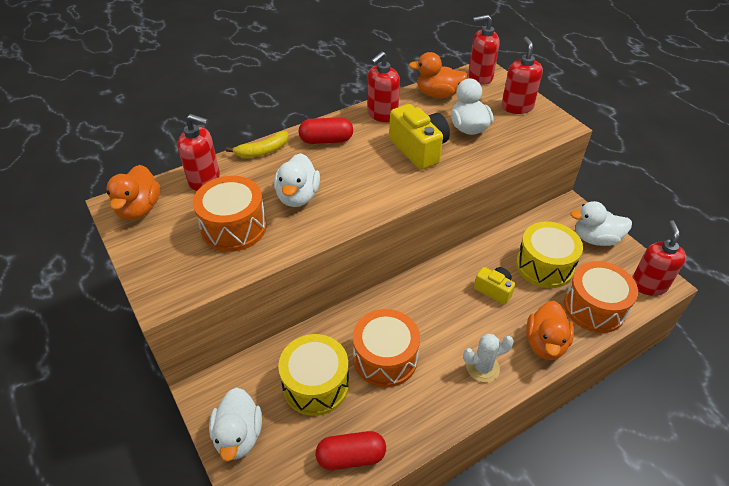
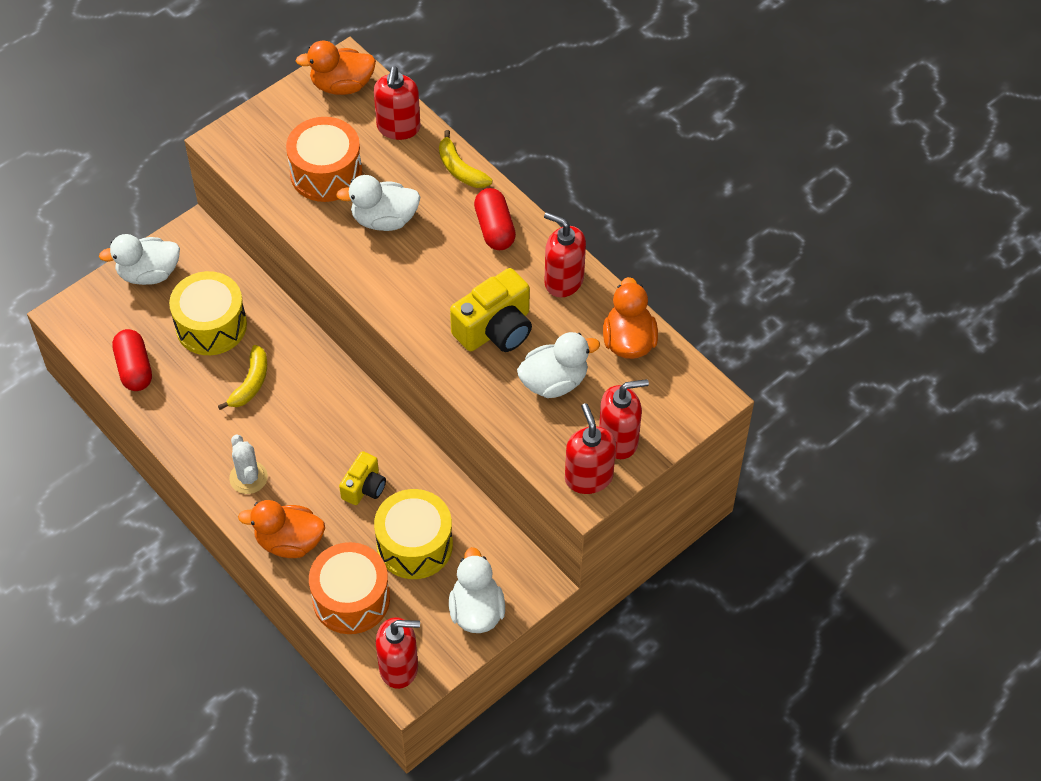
camera: 80 degrees right, 10 degrees up
(385, 358) = (250, 383): orange drum -> yellow banana
(480, 77) = (688, 391): red soap dispenser -> red soap dispenser (588, 477)

